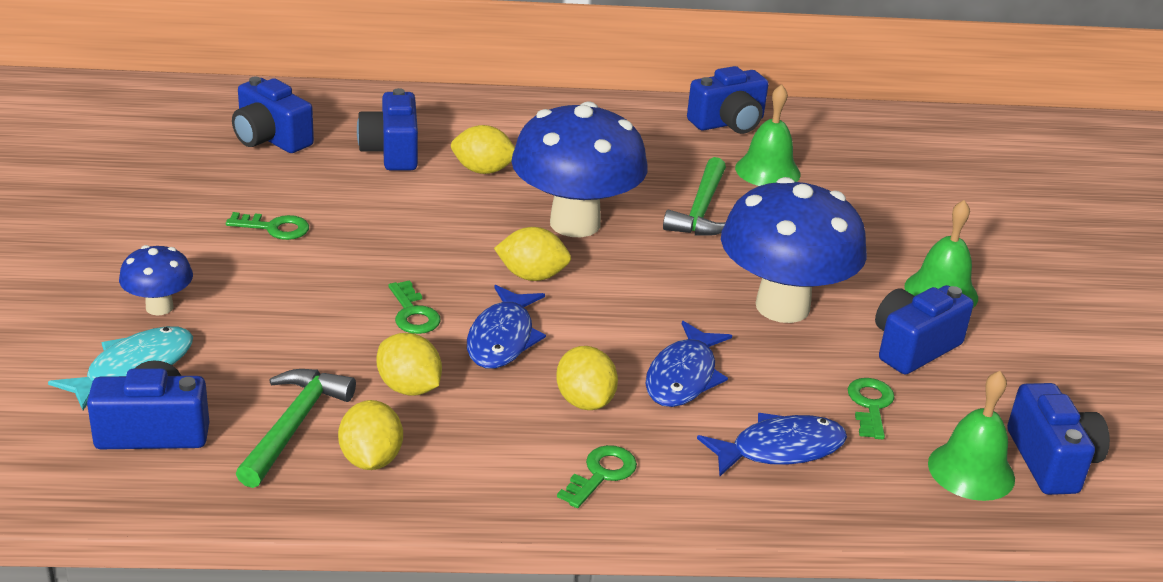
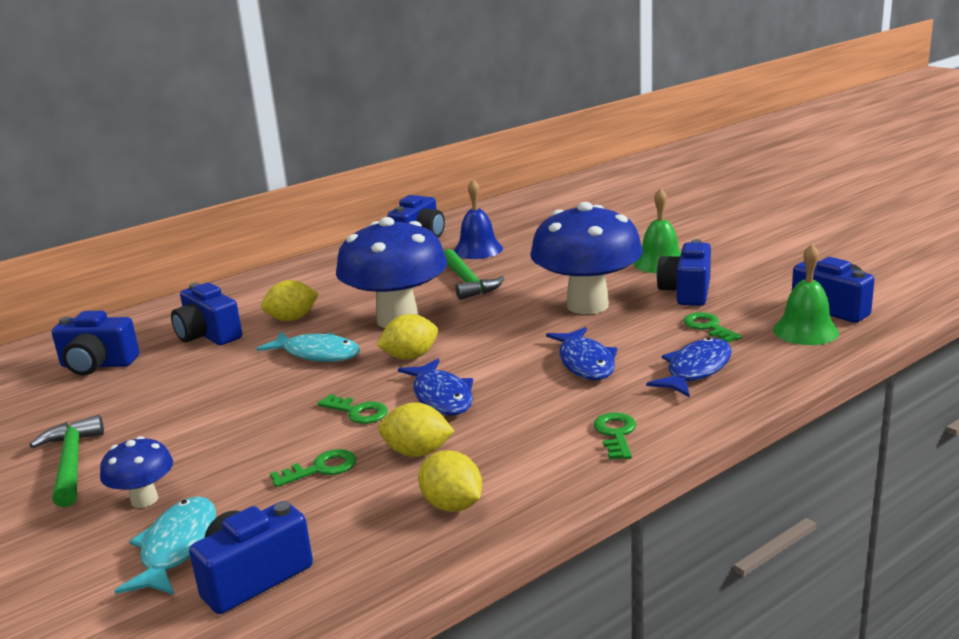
camera: 30 degrees left, 10 degrees down
(274, 228) = (176, 412): green key -> green key (321, 469)
(294, 425) = (364, 515): green hammer -> green hammer (71, 463)
(456, 226) = (317, 354): none -> turquoise fish
(584, 401) = (545, 403): yellow lemon -> none
(767, 171) = (478, 249): green bell -> blue bell

